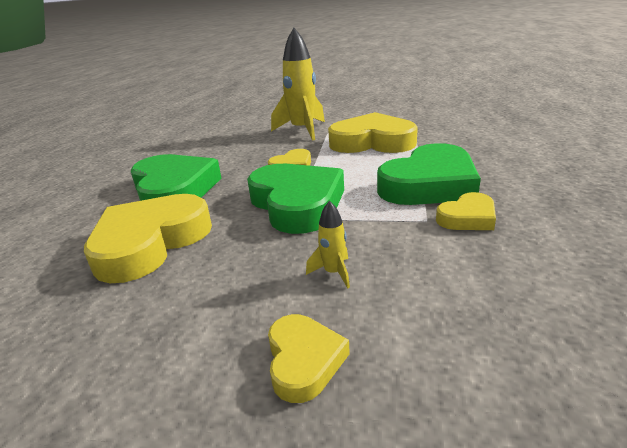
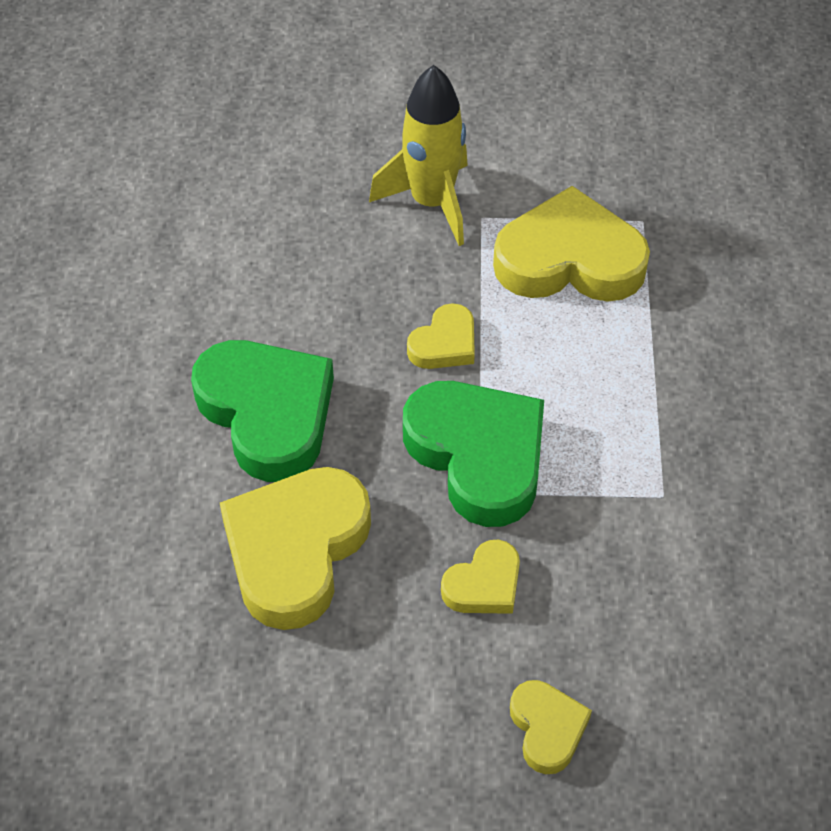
camera: 10 degrees left, 25 degrees up
(333, 273) = (556, 603): yellow rocket -> none
(429, 184) = (667, 405): green heart -> none
(467, 218) = (715, 490): yellow heart -> yellow heart (484, 584)

